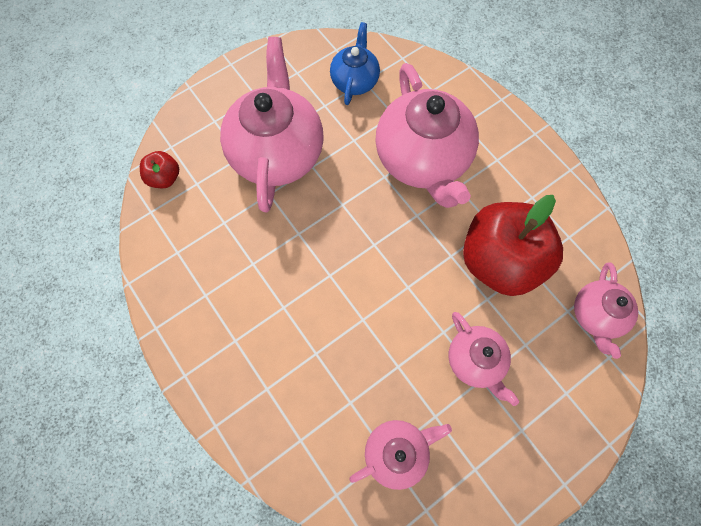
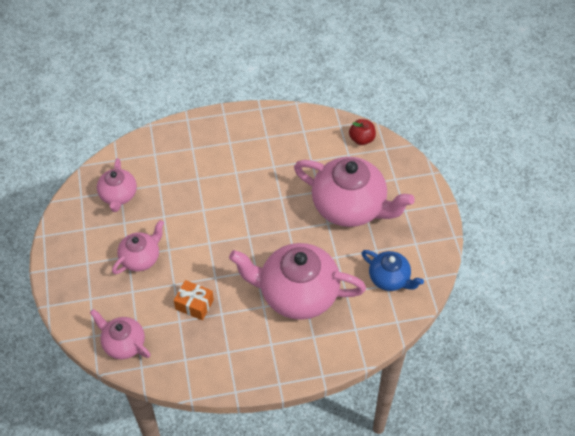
camera: 115 degrees right, 15 degrees down
(475, 361) = (141, 258): pink teapot -> pink teapot turned 135 degrees clockwise
(499, 261) = (194, 304): red apple -> orange gift

